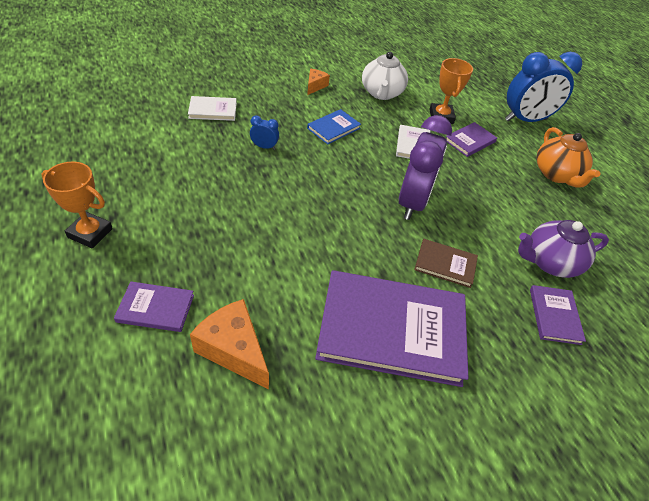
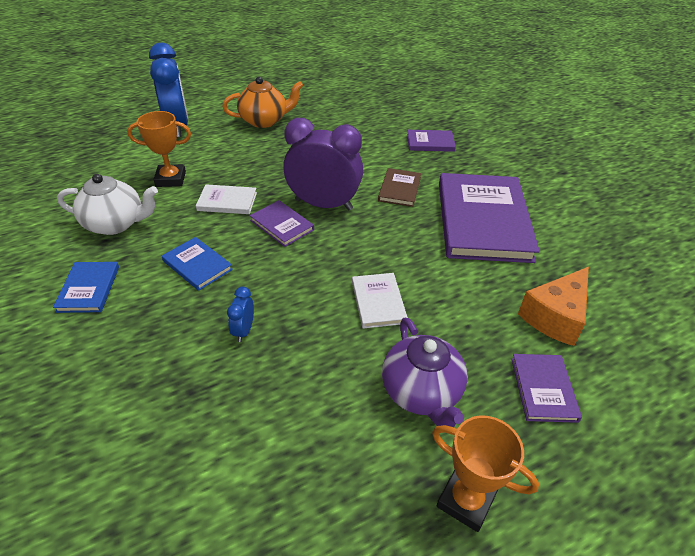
camera: 90 degrees left, 5 degrees down
(90, 233) = (466, 500): orange trophy -> orange trophy turned 75 degrees counterclockwise
(213, 110) = (151, 408): white book -> white book (378, 302)
(315, 86) = (88, 289): orange cheese -> blue book
(470, 141) = (217, 163): purple book -> purple book (282, 225)
(549, 262) = (376, 138): purple teapot -> purple teapot (421, 393)

